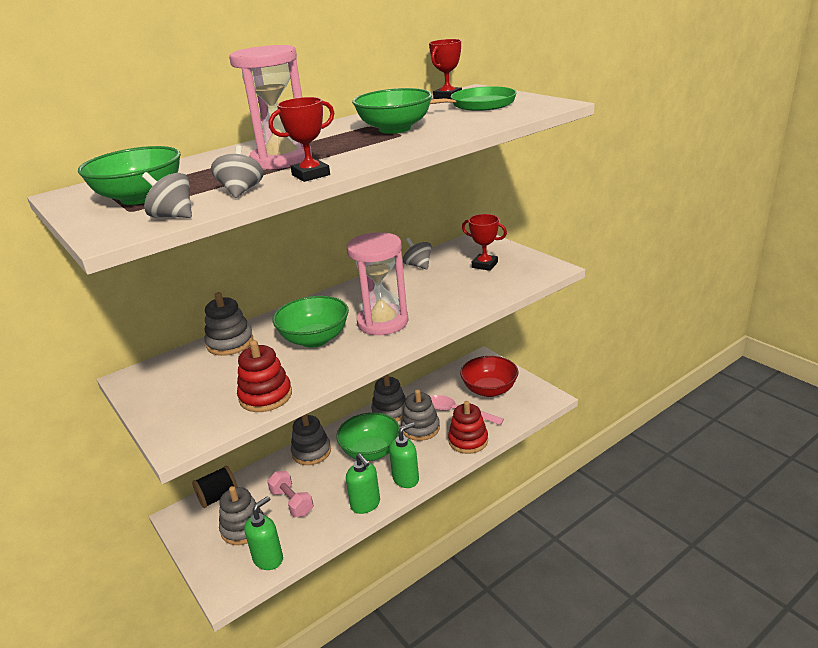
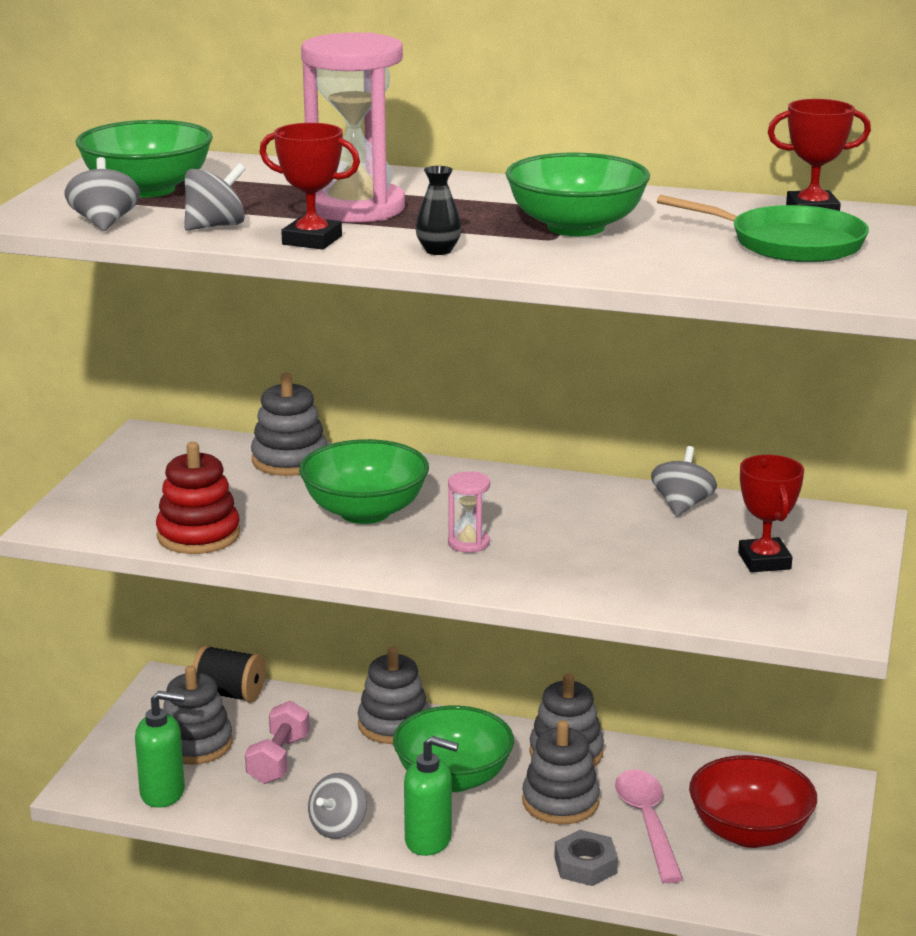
camera: 50 degrees right, 5 degrees down
(365, 504) = (338, 827): green soap dispenser -> grey spinning top
(378, 154) = (438, 251): none -> black vase
(383, 322) = (468, 543): pink hourglass -> pink hourglass, size x0.44
(468, 441) = (585, 865): red stacking toy -> grey nut

